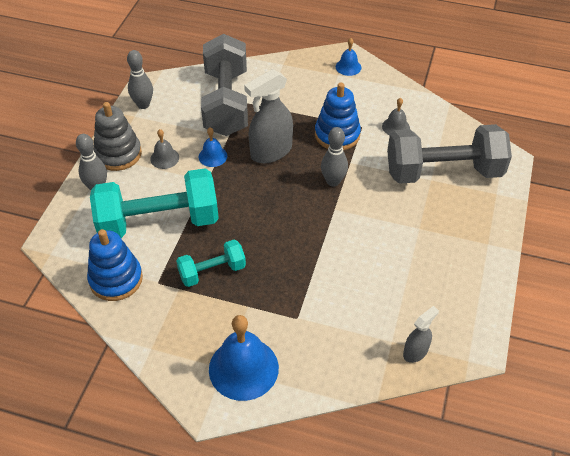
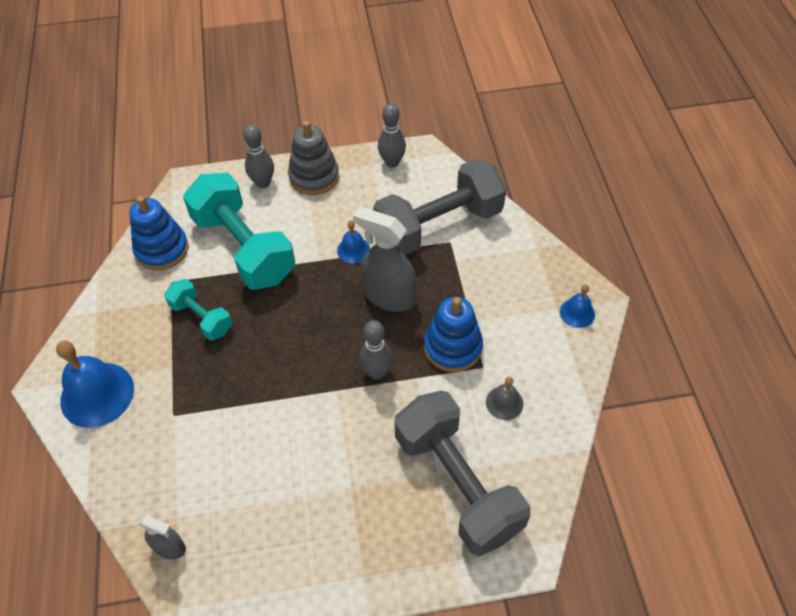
camera: 65 degrees right, 5 degrees up
(164, 158) = (329, 213): grey bell -> none

